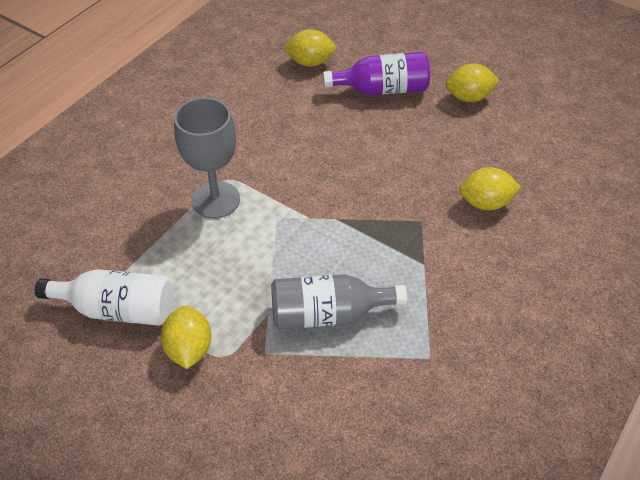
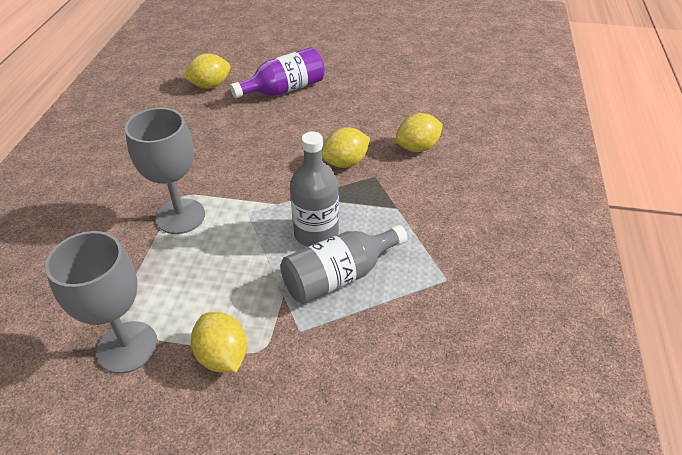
camera: 25 degrees left, 5 degrees down
(118, 309) = (127, 347): white bottle -> grey goblet
(330, 262) = (316, 233): none -> grey bottle
(469, 97) = (357, 77): yellow lemon -> yellow lemon (345, 162)

